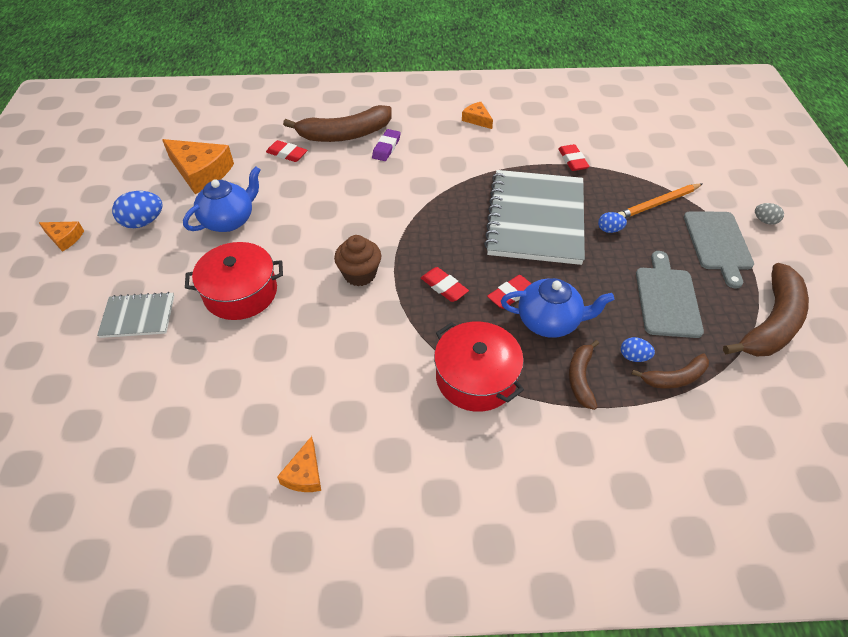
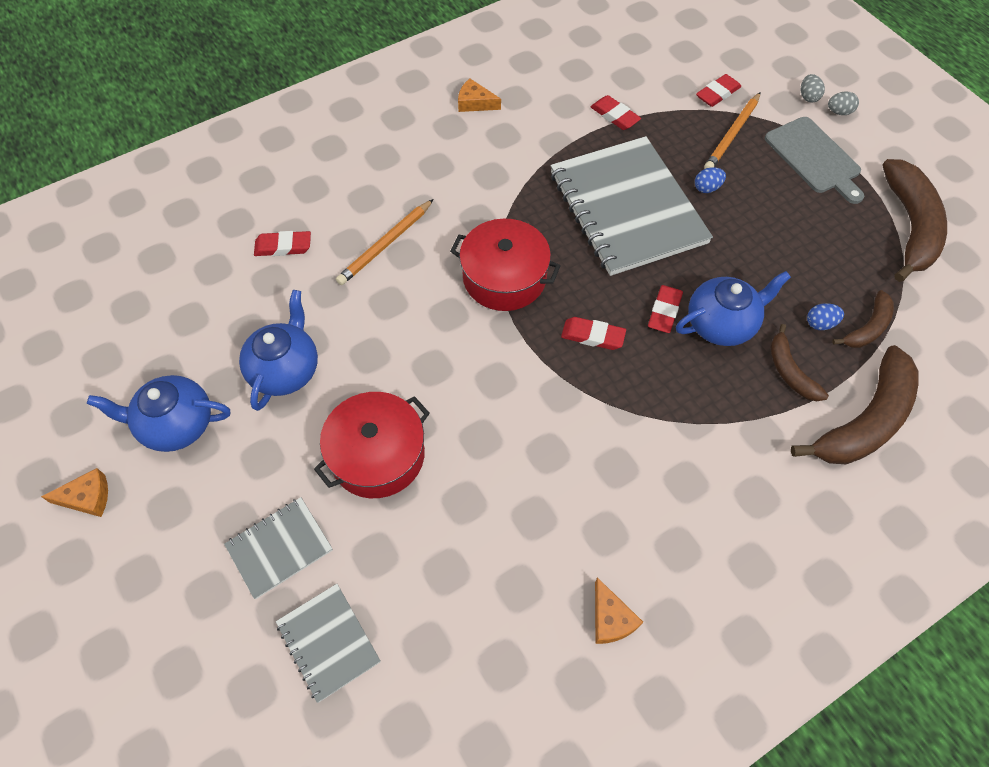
camera: 30 degrees left, 10 degrees up
(116, 385) = (328, 642): none -> grey notebook
(143, 222) = (176, 425): blue egg -> blue teapot
(201, 172) = (192, 321): orange cheese -> none
(345, 134) = (334, 188): brown banana -> brown banana (864, 421)
(350, 176) = (385, 244): none -> orange pencil
(360, 274) = (493, 365): brown cupcake -> none
(386, 148) = (399, 186): purple eraser -> none
(476, 377) = (696, 423): red pot -> red pot (504, 277)
(666, 174) = (717, 93): none -> red eraser
(667, 299) = (808, 244): grey cutting board -> none
(744, 202) = (808, 97): none -> grey egg

